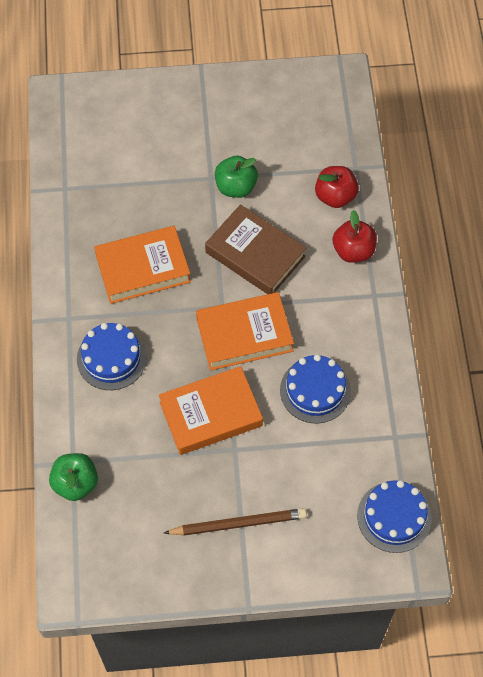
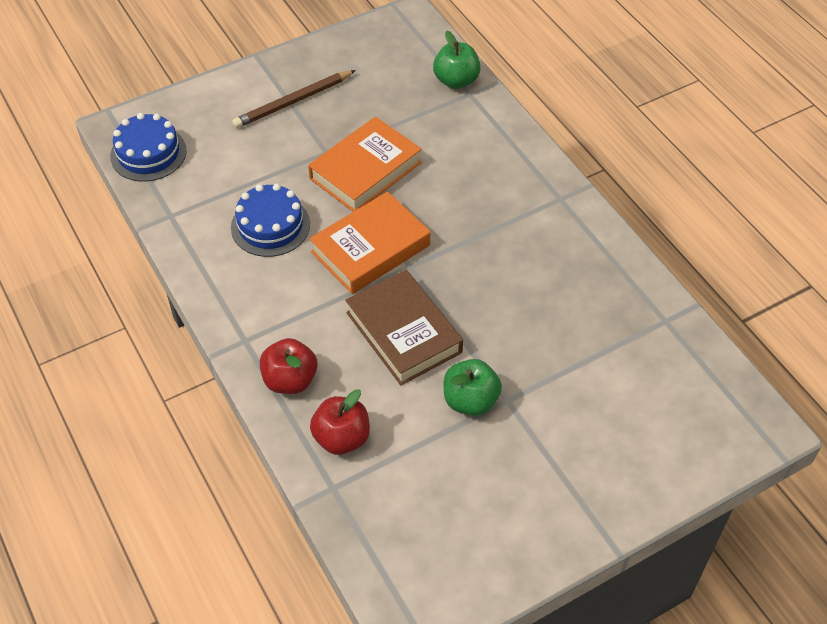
camera: 155 degrees right, 10 degrees down
(111, 358) = (492, 181): blue cake -> none
(143, 268) = (518, 271): orange book -> none
(255, 254) = (403, 332): brown book -> brown book turned 45 degrees clockwise

